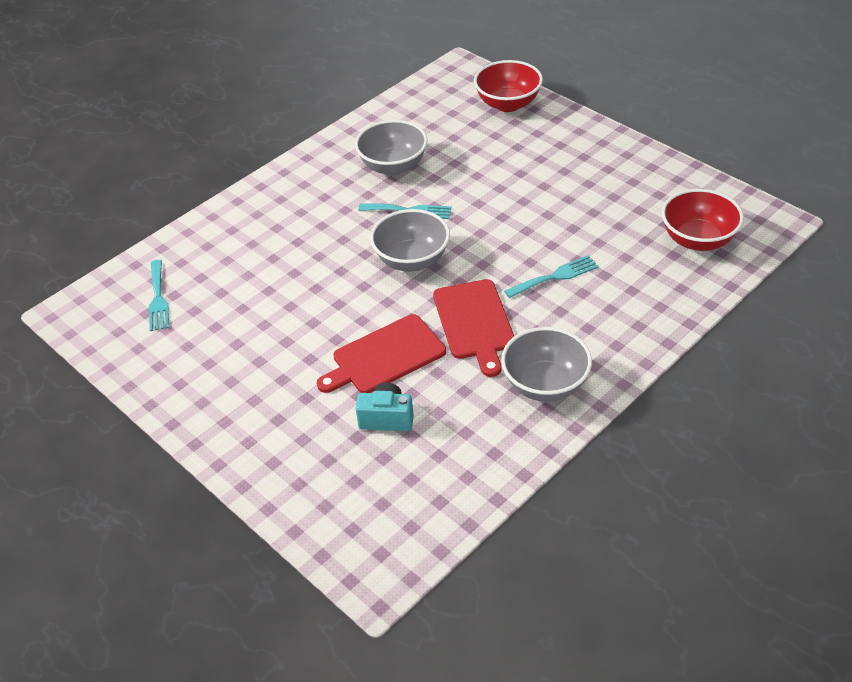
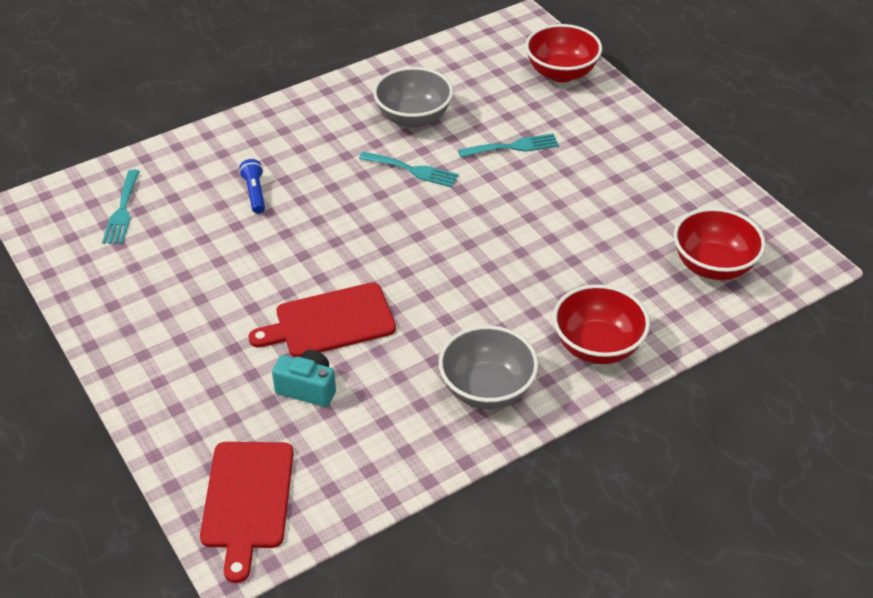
camera: 10 degrees right, 0 degrees up
(275, 258) = (255, 193): none -> blue flashlight
(412, 260) = (396, 224): grey bowl -> none
(475, 322) = (437, 305): red cutting board -> red cutting board (247, 500)
(555, 276) = (541, 274): turquoise fork -> turquoise fork (513, 147)
(626, 328) = (597, 346): none -> red bowl

